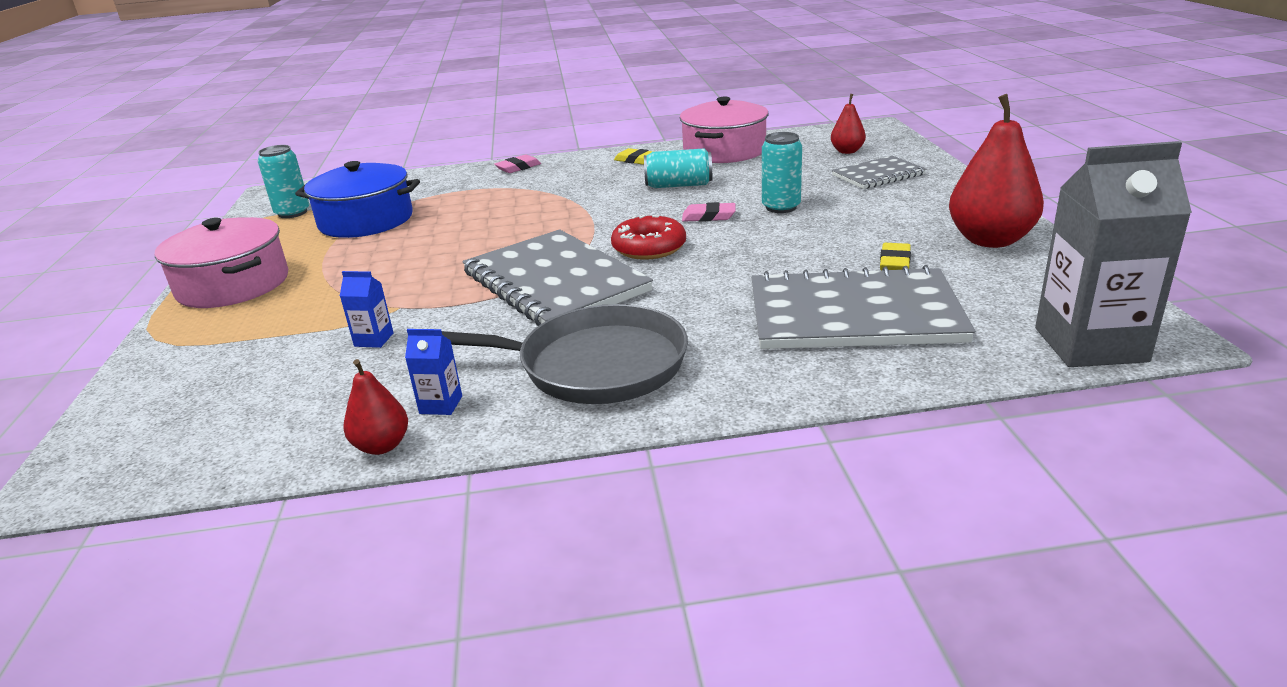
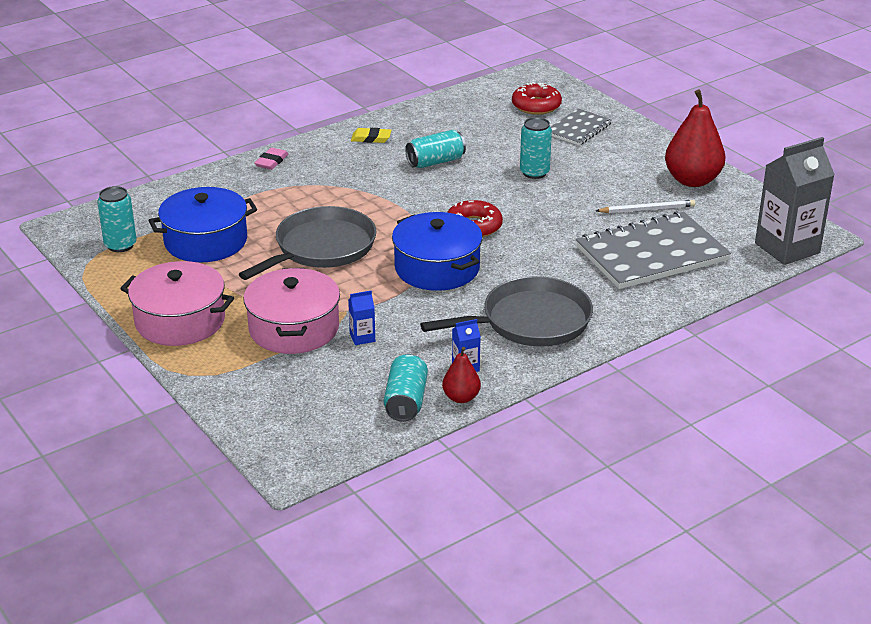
camera: 30 degrees left, 5 degrees up
(311, 431) = (406, 401): none -> turquoise can
(461, 242) = (321, 248): none -> grey pan
(554, 282) = (437, 268): grey notebook -> blue pot
(708, 216) = (489, 190): pink eraser -> none
(724, 151) = (436, 117): pink pot -> pink pot (294, 328)
(847, 151) = (536, 106): red pear -> red donut
(895, 262) = (647, 209): yellow eraser -> white pencil

